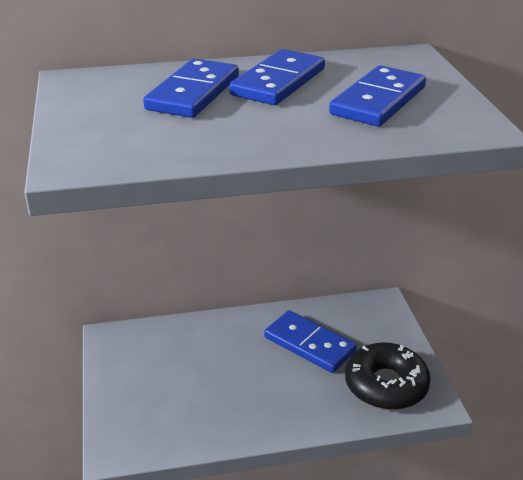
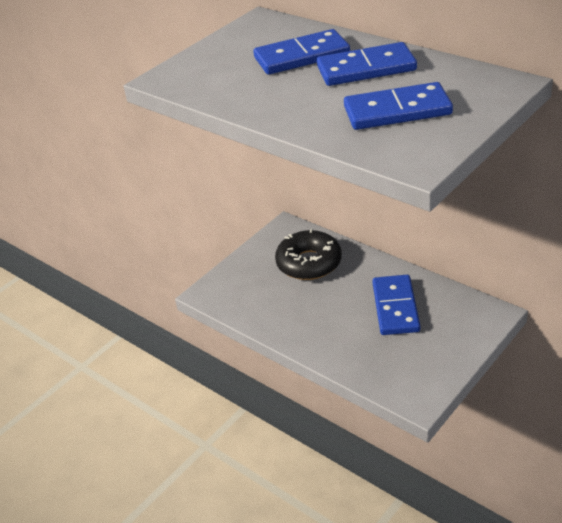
camera: 55 degrees right, 5 degrees up
(386, 385) = (405, 366): black donut -> black donut (309, 263)

